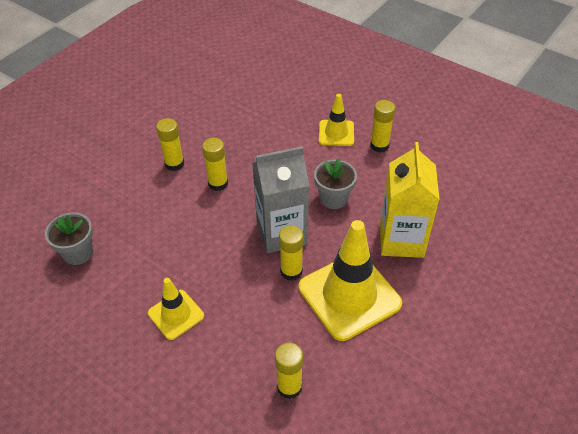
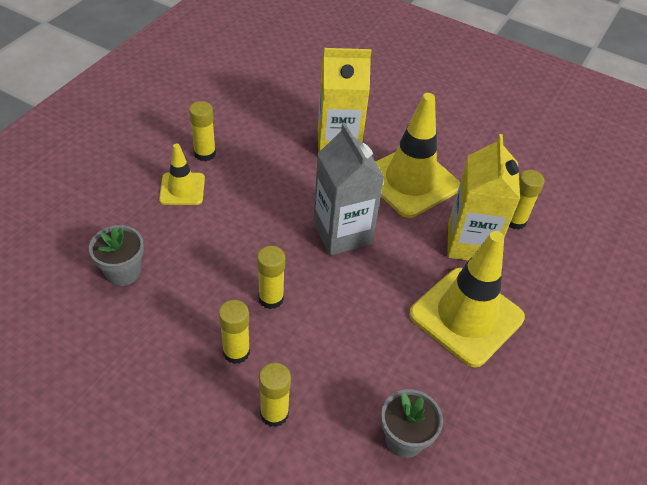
camera: 100 degrees left, 0 degrees up
(176, 314) = (466, 316): yellow traffic cone -> yellow traffic cone, size x1.87
(261, 335) = (470, 243): none -> yellow carton
(291, 271) = (391, 223): yellow glue stick -> yellow glue stick (274, 413)
(333, 198) = (288, 191): grey flower pot -> grey flower pot (123, 272)

